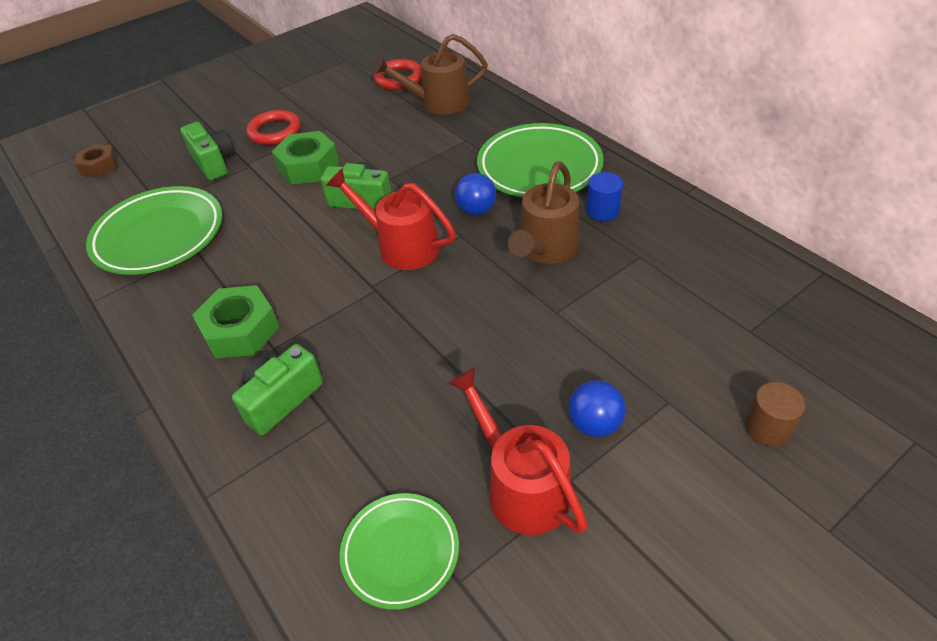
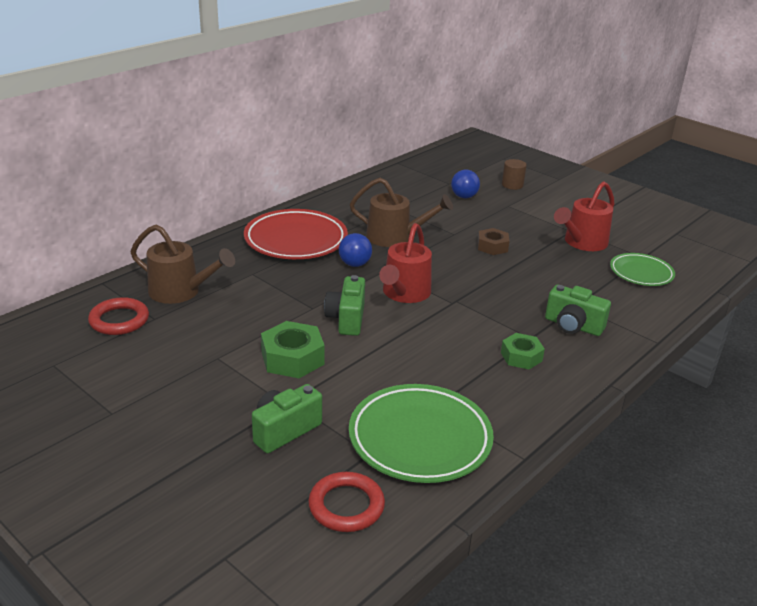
camera: 105 degrees left, 15 degrees down
(99, 166) = (289, 544): brown nut -> brown nut (492, 246)
(241, 330) = (521, 356): green nut -> green nut, size x0.65
(275, 131) = (220, 395): red ring -> red ring (346, 506)
(438, 103) = (181, 292): brown watering can -> brown watering can turned 45 degrees counterclockwise
(539, 167) = (296, 240): green plate -> red plate
(594, 424) = (533, 224): blue ball -> blue ball (464, 197)
(602, 211) = (350, 218): blue cylinder -> none

